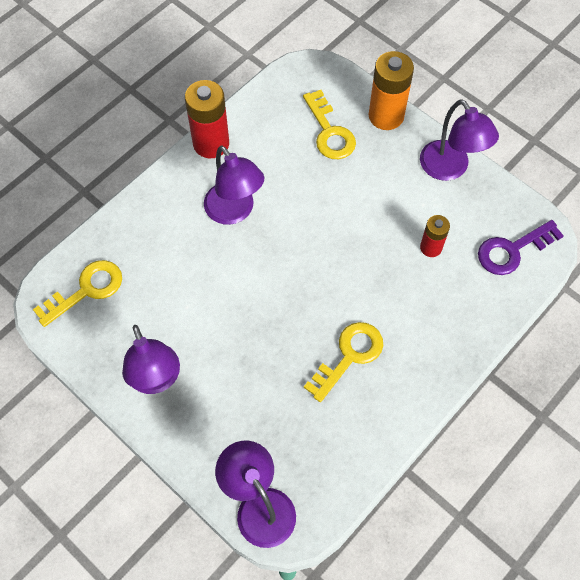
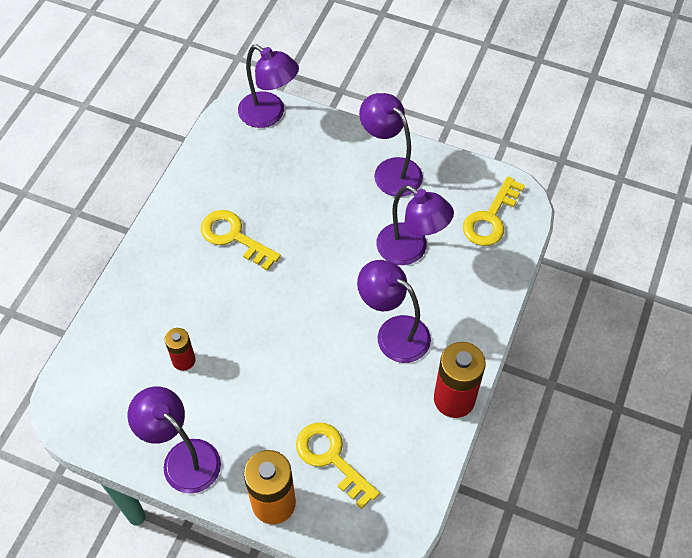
camera: 160 degrees right, 5 degrees down
(181, 283) = (410, 250): none -> purple lamp
(349, 356) = (234, 237): yellow key -> yellow key turned 105 degrees clockwise
(512, 250) = (99, 384): purple key -> none

